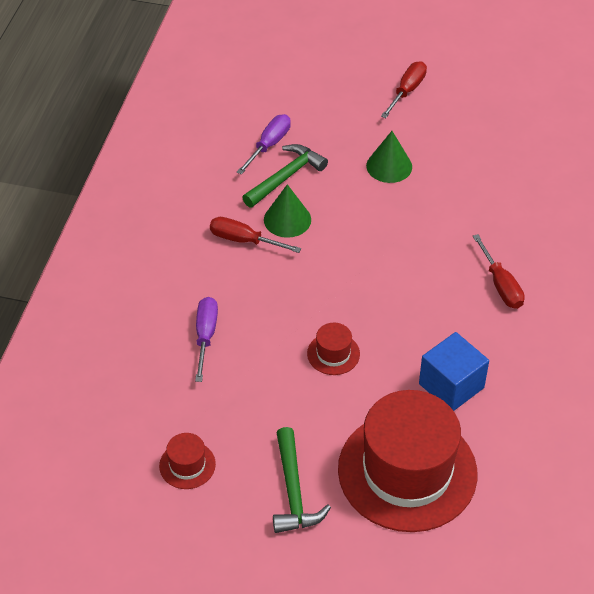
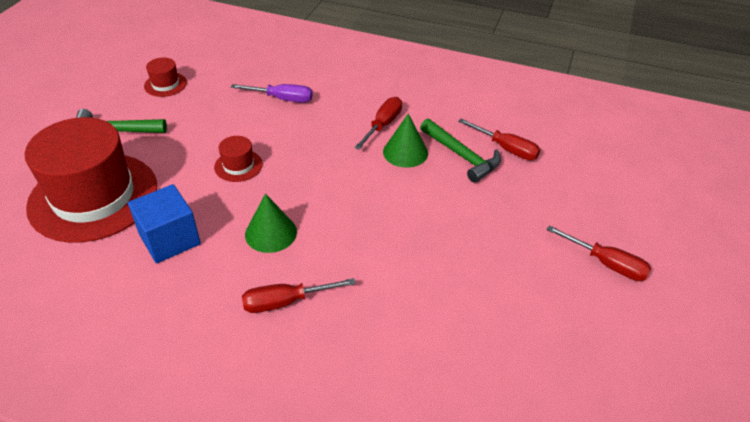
camera: 95 degrees right, 5 degrees down
(269, 144) = (507, 149): purple screwdriver -> red screwdriver
(389, 166) = (477, 232): green cone -> green cone (271, 233)

